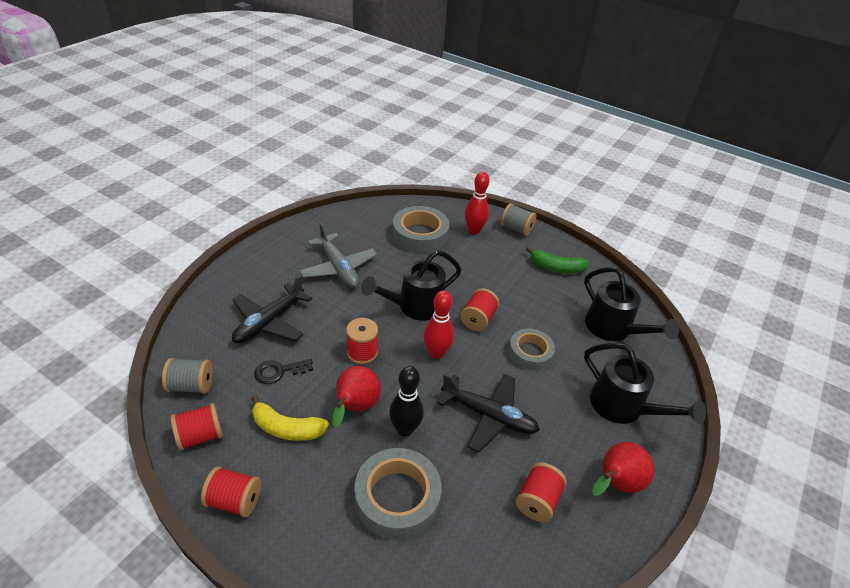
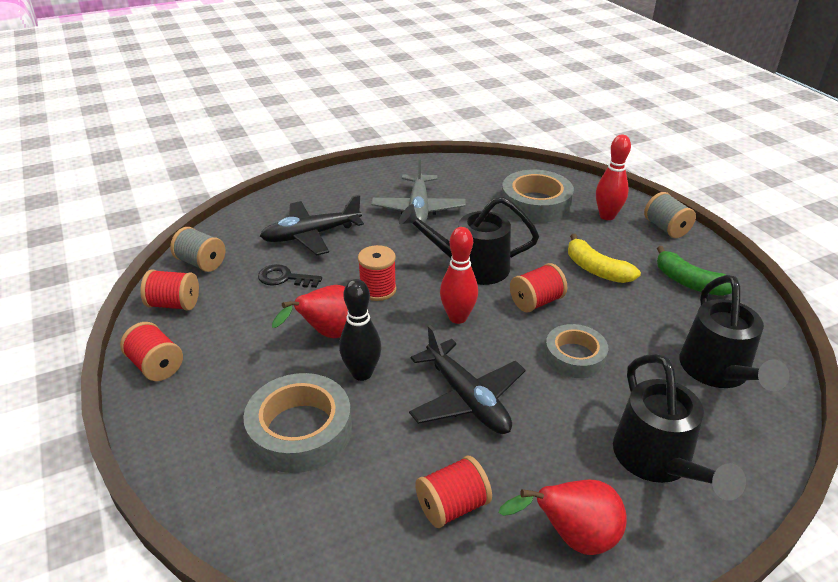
camera: 35 degrees right, 5 degrees down
(287, 428) = (250, 327): yellow banana -> yellow banana (596, 269)

